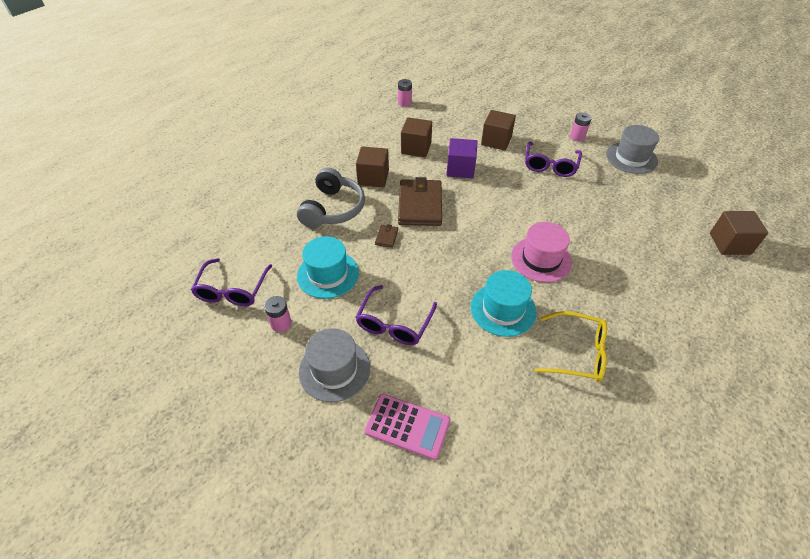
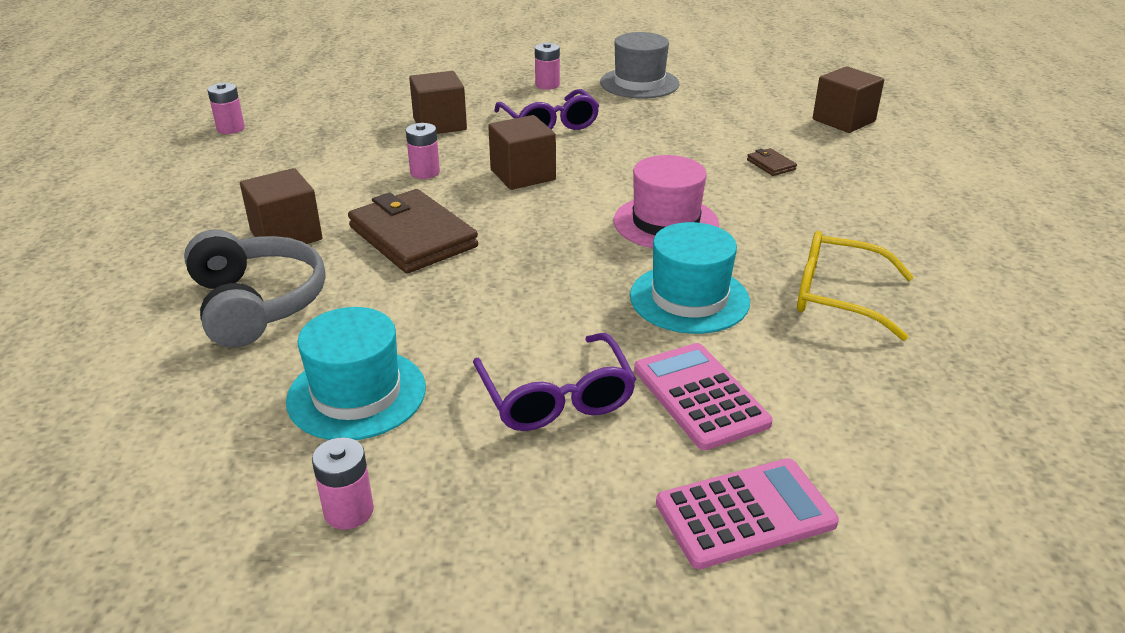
camera: 40 degrees left, 15 degrees down
(232, 290) = (173, 519): purple glasses -> none
(334, 369) = (534, 516): grey hat -> none
(386, 237) = (404, 298): brown wallet -> brown wallet (771, 165)
(416, 148) = (319, 174): brown cube -> brown cube (523, 175)
(450, 362) = (700, 396): none -> pink calculator
(460, 169) = (425, 172): purple cube -> pink battery
(577, 353) = (837, 296): yellow glasses -> yellow glasses turned 135 degrees counterclockwise

